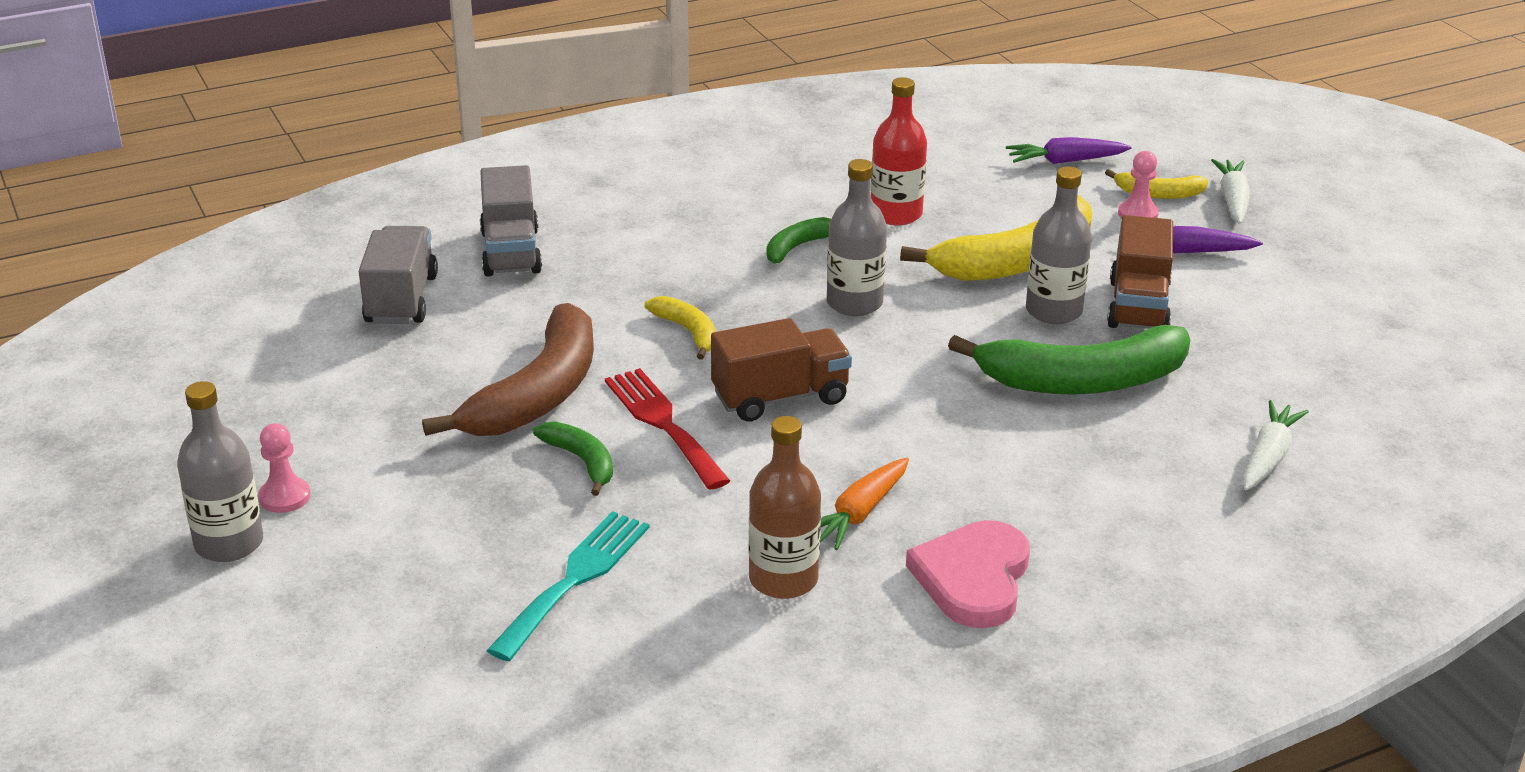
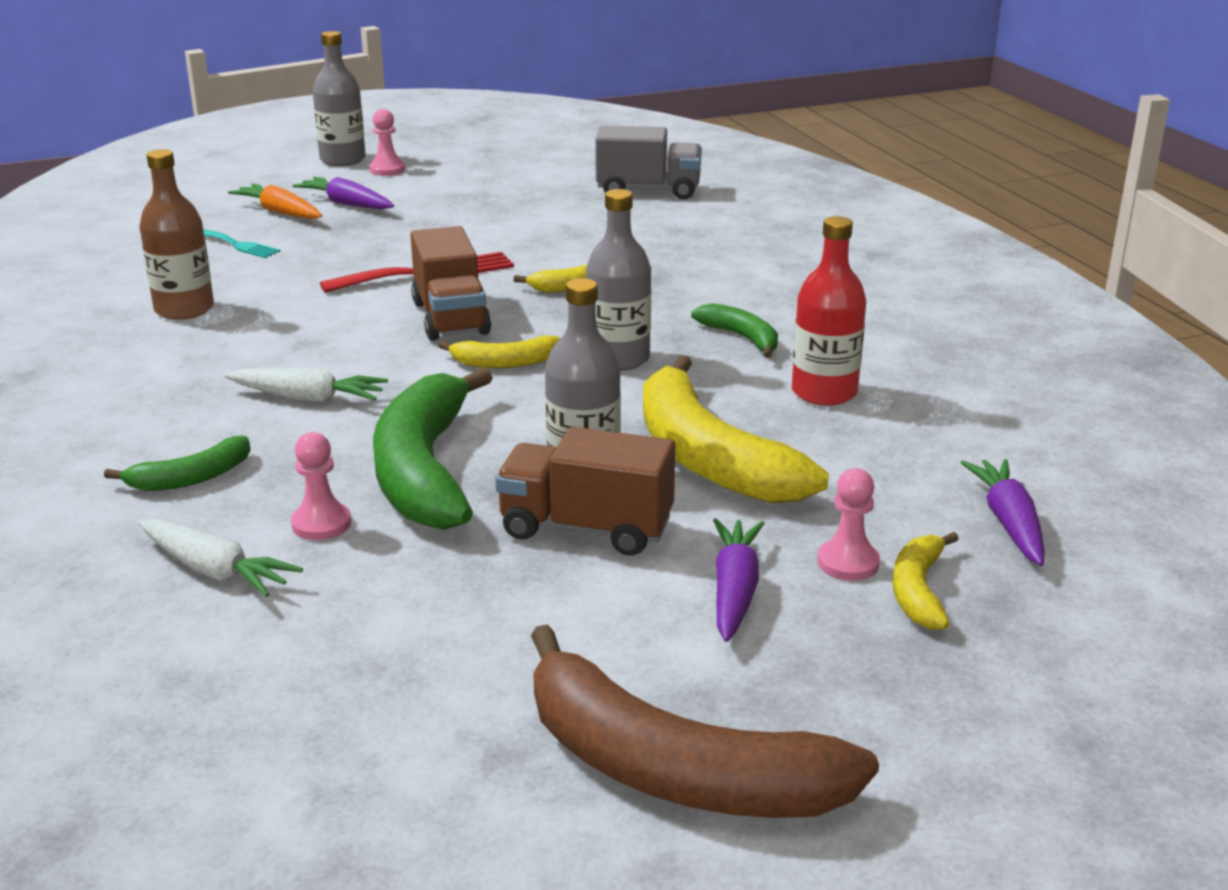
camera: 95 degrees right, 5 degrees down
(425, 512) = (347, 204): none -> purple carrot
(511, 252) = (728, 223): grey truck -> none
(538, 394) = (490, 233): brown banana -> brown banana (673, 769)
(575, 579) = (237, 245): turquoise fork -> turquoise fork, size x0.60
(582, 461) = (386, 247): green banana -> green banana (191, 478)
(859, 513) = (253, 341): orange carrot -> orange carrot (280, 212)
(876, 359) = (505, 363): none -> yellow banana
(973, 578) = (127, 382): pink heart -> none
(1183, 418) = (321, 524): none -> pink pawn
(1232, 200) = (910, 661): white carrot -> white carrot (308, 398)

